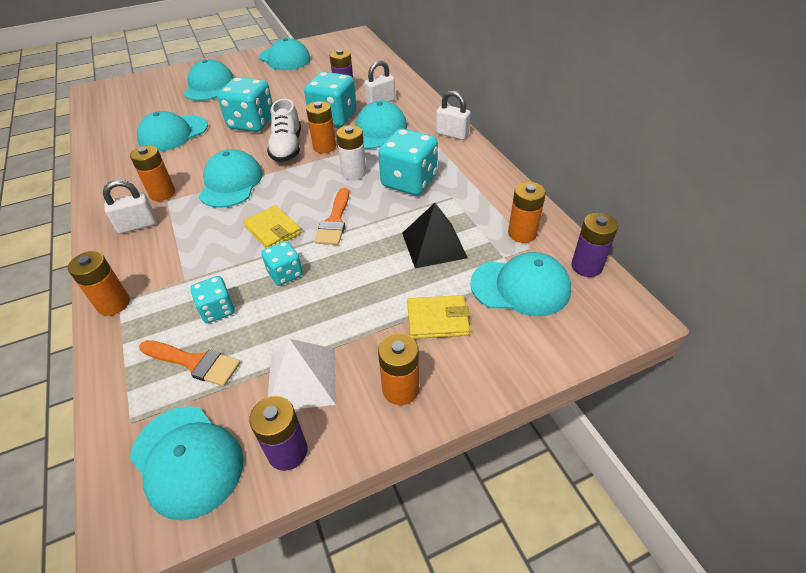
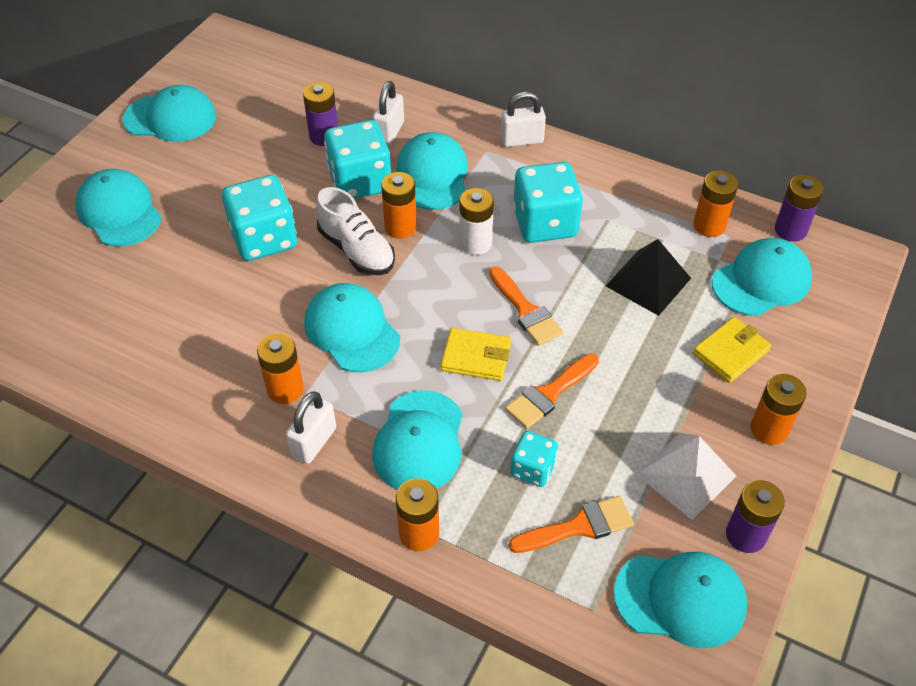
camera: 40 degrees left, 5 degrees up
(173, 133) = (176, 307): turquoise cap -> turquoise cap (419, 442)
(285, 274) = (549, 394): turquoise dice -> orange brush

